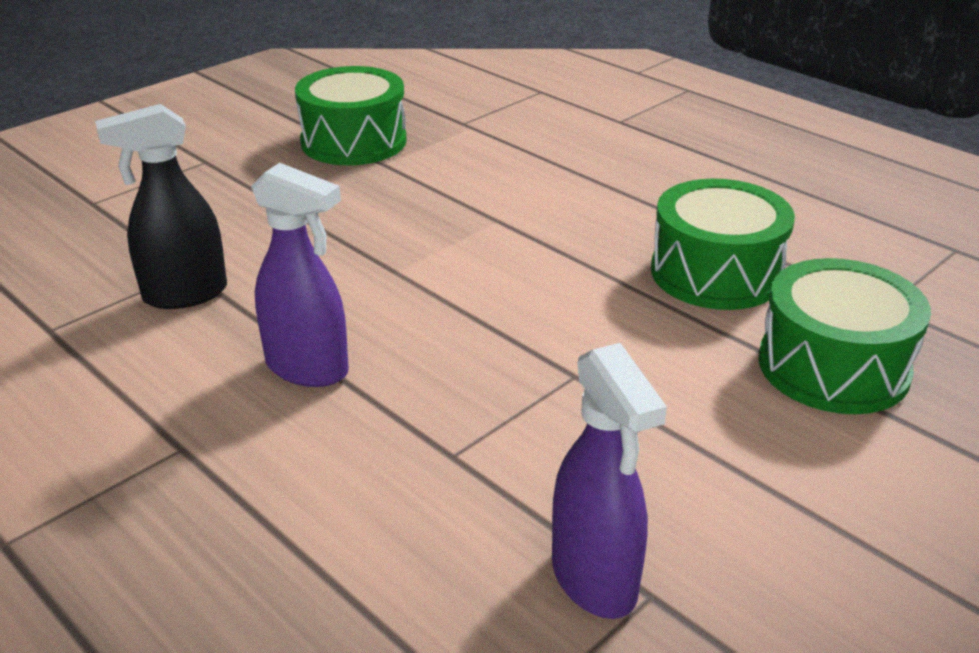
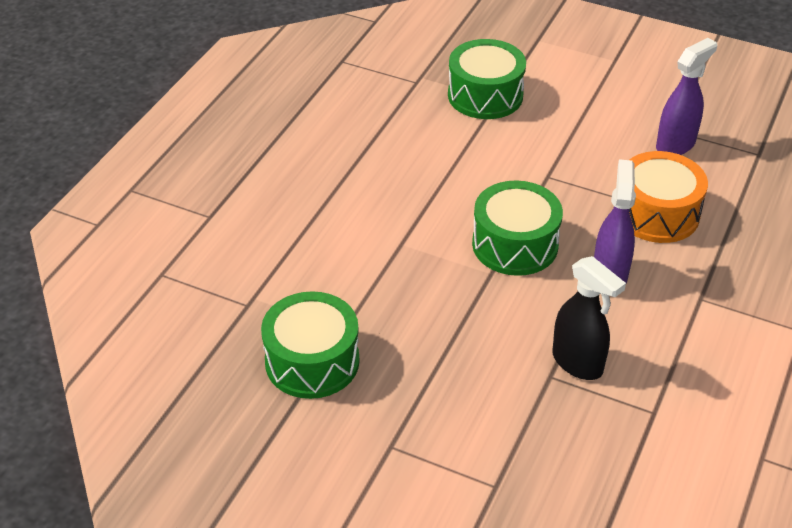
camera: 110 degrees left, 10 degrees up
(407, 471) = (657, 213): none -> orange drum
(716, 273) = (417, 141): green drum -> green drum (515, 244)

